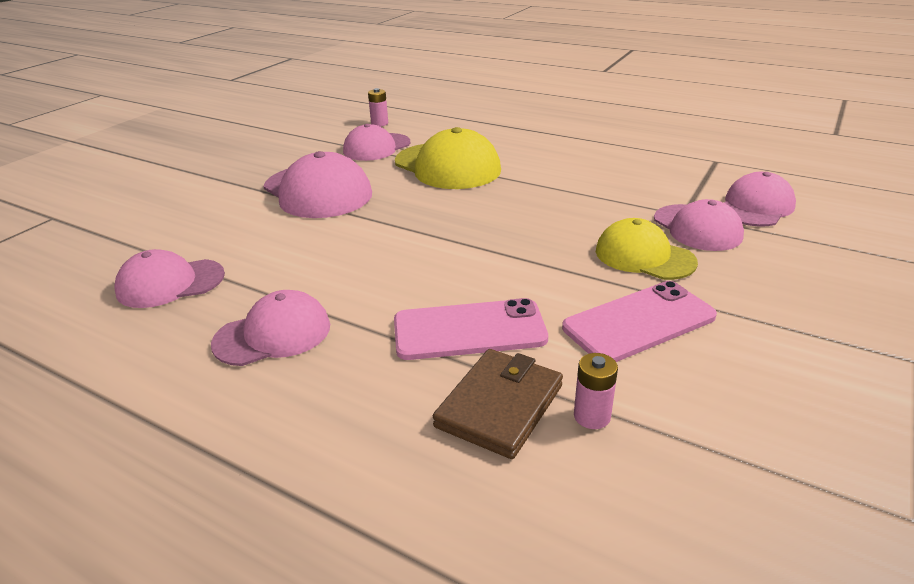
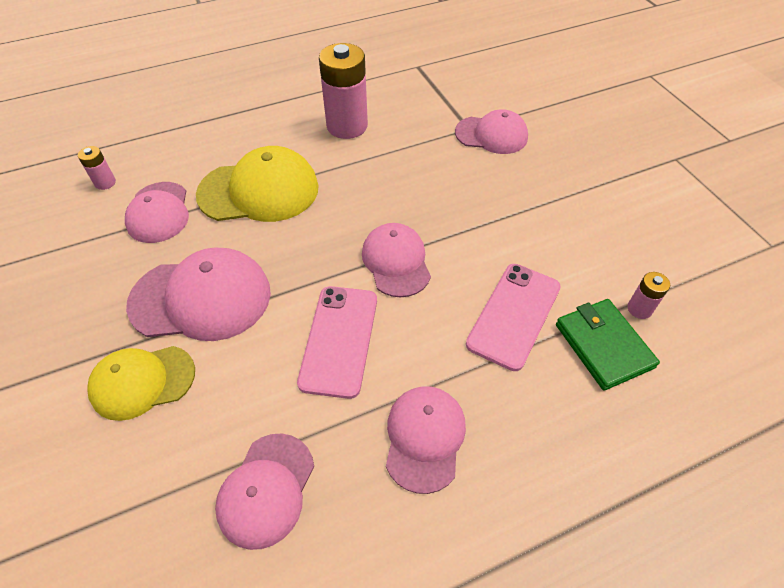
camera: 55 degrees left, 20 degrees up
(500, 406) = (603, 345): brown wallet -> green wallet
(576, 165) = (347, 126): none -> pink battery
(639, 322) = (569, 230): pink phone -> pink phone (339, 340)
(644, 256) = (502, 179): yellow cap -> yellow cap (142, 382)
(755, 207) = (492, 96): pink cap -> pink cap (396, 262)

